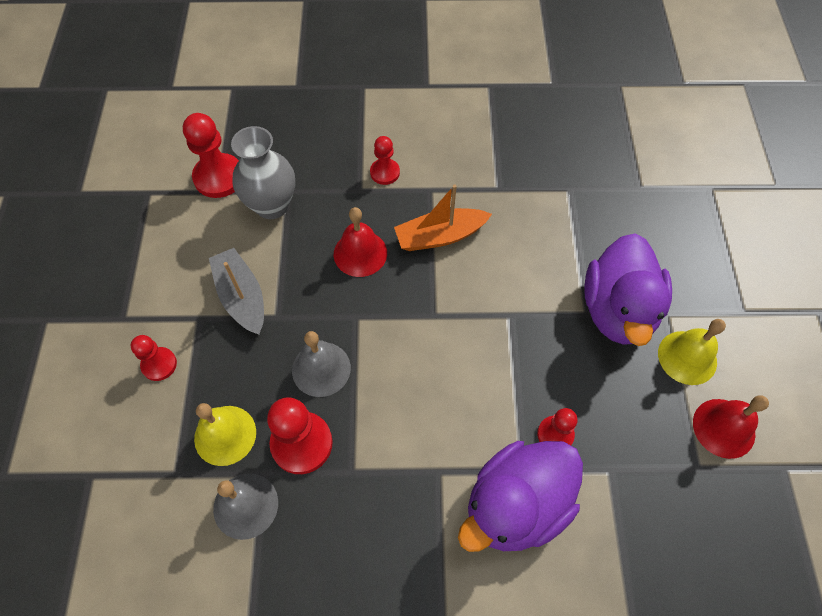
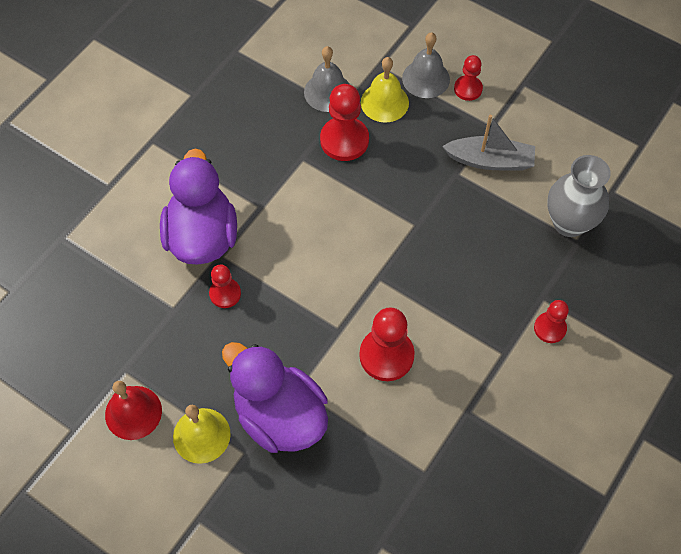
camera: 125 degrees right, 0 degrees up
(219, 177) = (627, 200): red pawn -> red pawn (386, 355)
(321, 369) = (391, 179): grey bell -> grey bell (426, 78)
(360, 253) = (474, 260): red bell -> none
(440, 236) = (449, 329): orange boat -> none

